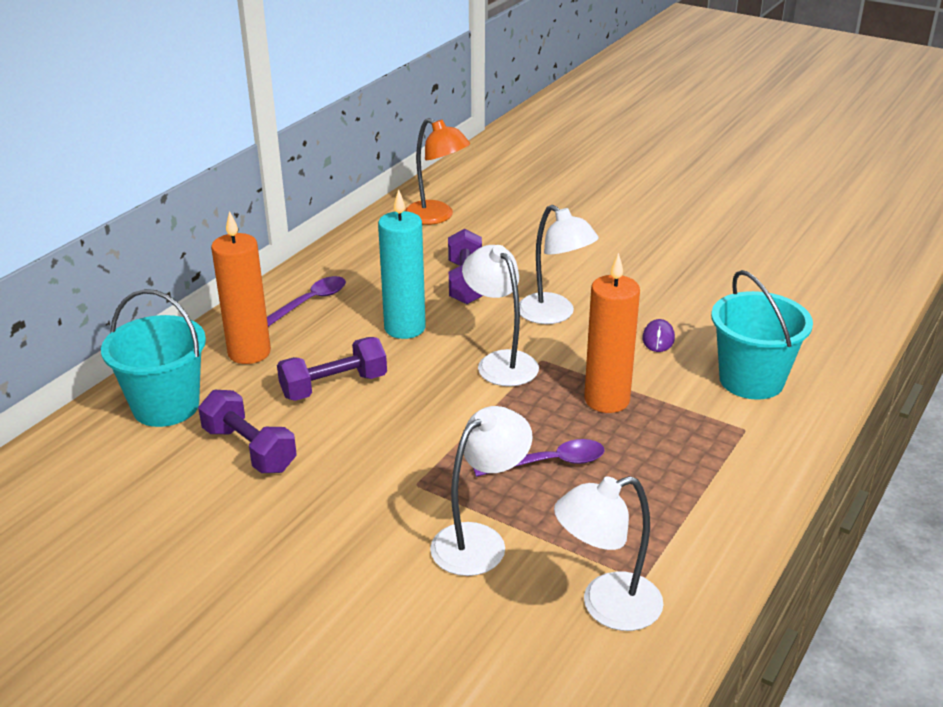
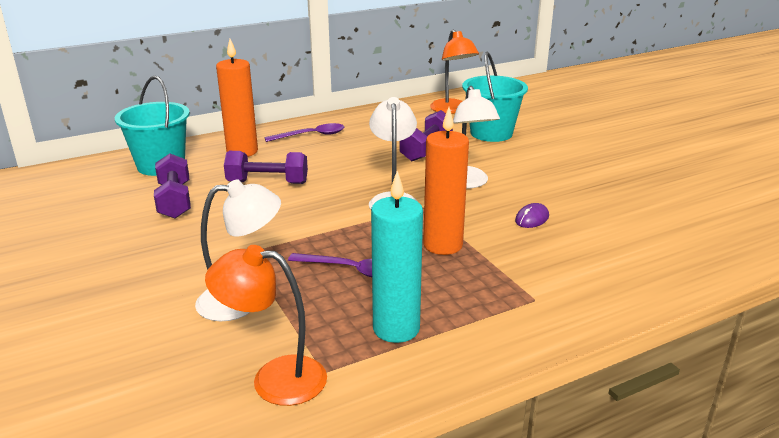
camera: 30 degrees right, 5 degrees down
(405, 328) = (353, 164): turquoise candle -> turquoise candle (396, 328)
(606, 606) = (274, 378): white lamp -> orange lamp
(751, 380) = (580, 268): turquoise bucket -> turquoise bucket (491, 133)

